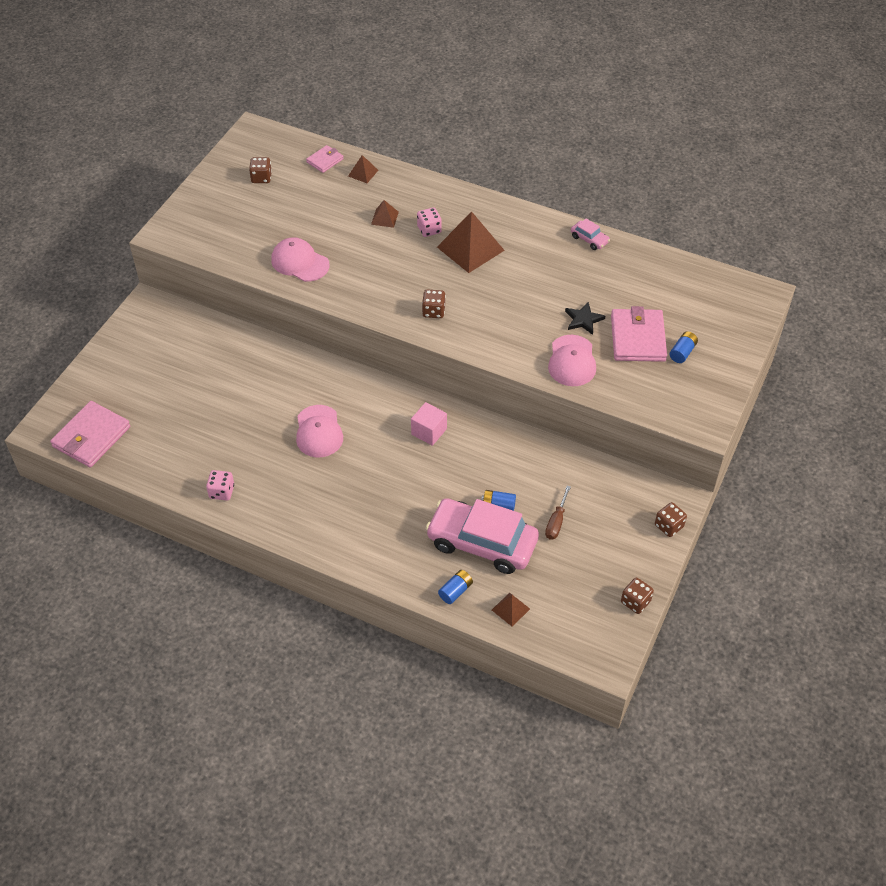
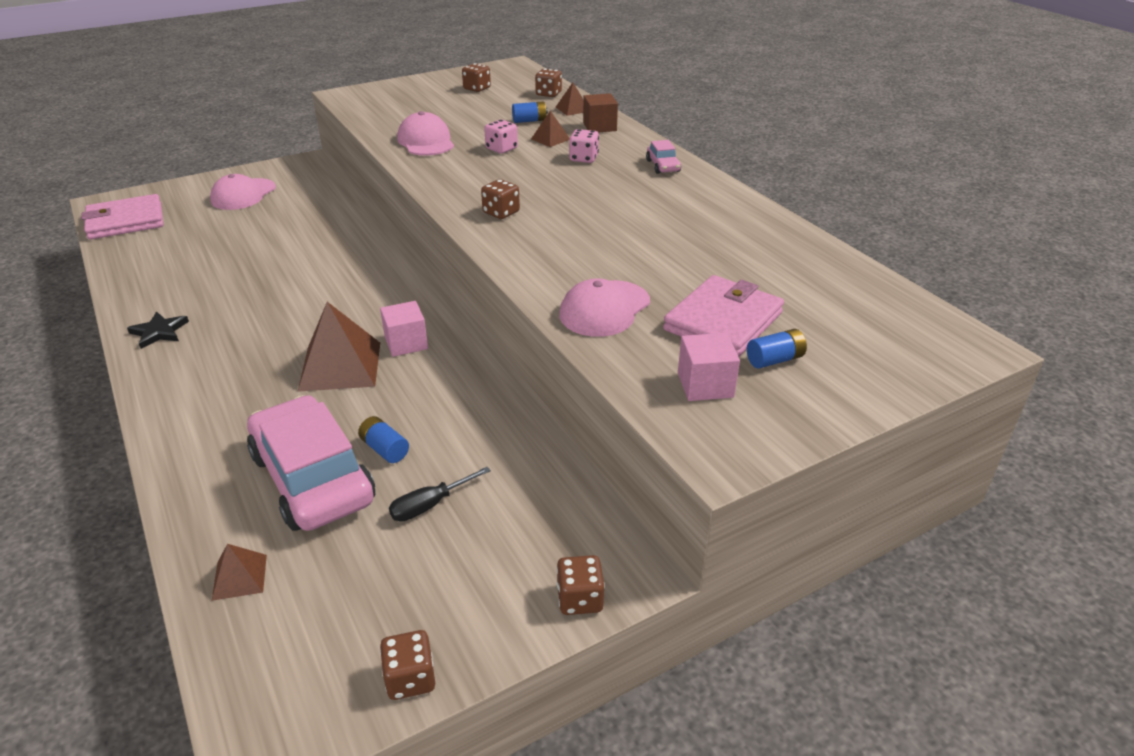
camera: 35 degrees right, 15 degrees down
(222, 492) = (149, 302): pink dice -> pink dice (501, 149)
(319, 432) = (302, 296): pink cap -> pink cap (243, 195)
(325, 160) = (548, 94): pink wallet -> brown dice
(404, 187) = (599, 127): none -> brown cube
(455, 591) = (210, 514): blue battery -> blue battery (529, 121)
(470, 248) = (609, 183): brown pyramid -> brown pyramid (340, 366)
(556, 522) = (430, 505): brown screwdriver -> black screwdriver
(583, 319) = (669, 279): black star -> black star (159, 332)
(589, 239) = (762, 218): pink car -> pink car (663, 166)
(665, 387) = (705, 385): none -> pink cube

